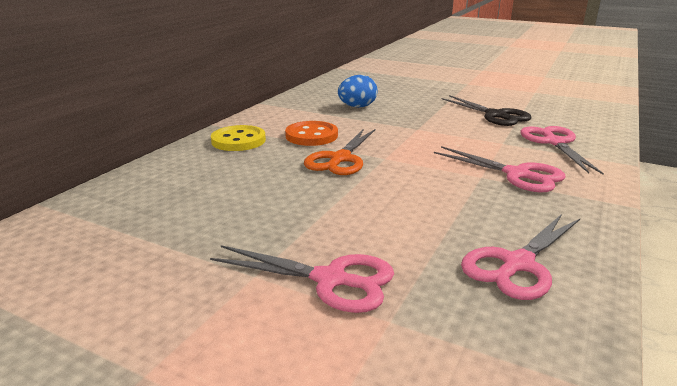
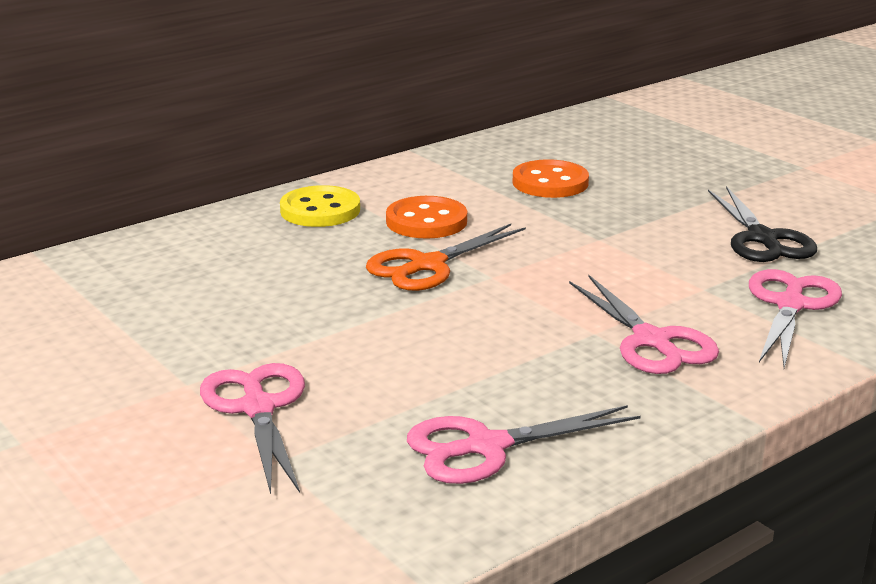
camera: 25 degrees right, 0 degrees up
(330, 280) = (258, 408): pink scissors -> pink scissors turned 150 degrees counterclockwise
(357, 107) = (550, 182): blue egg -> orange button

